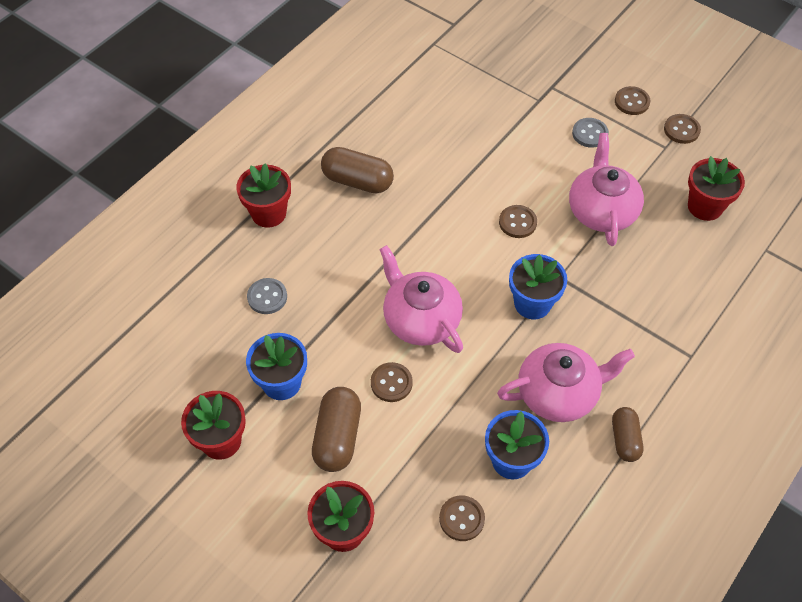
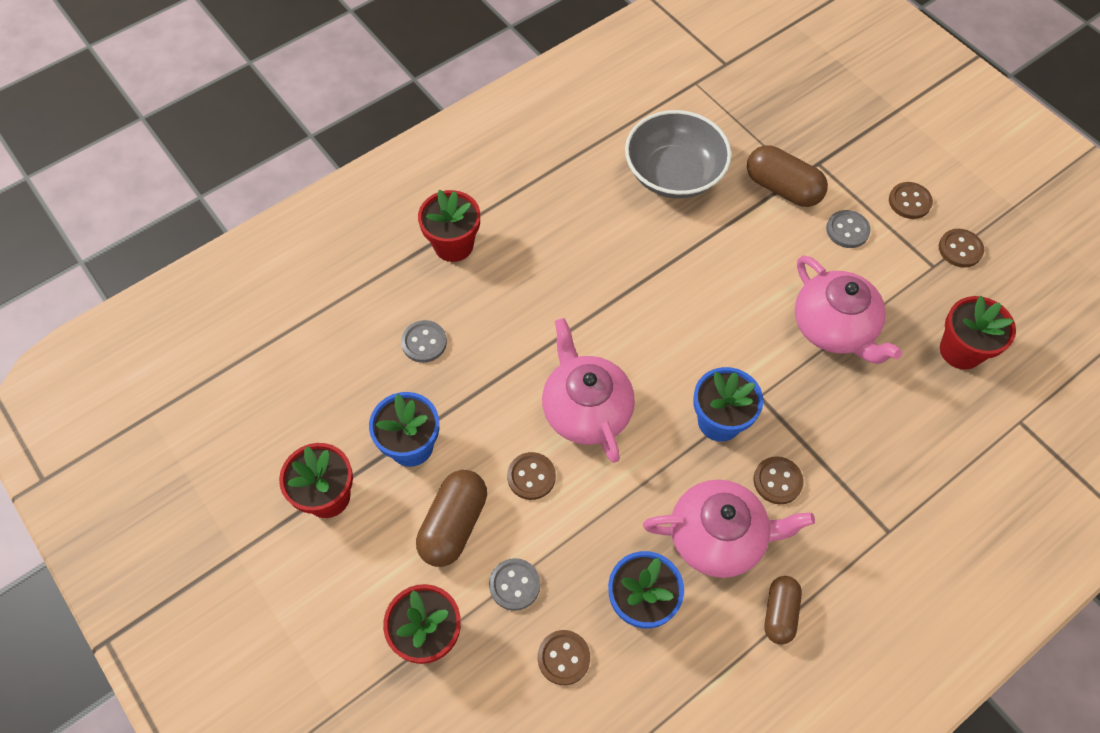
camera: 15 degrees right, 5 degrees up
(357, 181) = (562, 229): brown capsule -> brown capsule (782, 188)
(403, 472) = (514, 585): none -> grey button
(437, 118) = (674, 174): none -> grey bowl
(517, 222) = (730, 319): brown button -> brown button (777, 481)
(601, 211) = (834, 328): pink teapot -> pink teapot turned 135 degrees clockwise

